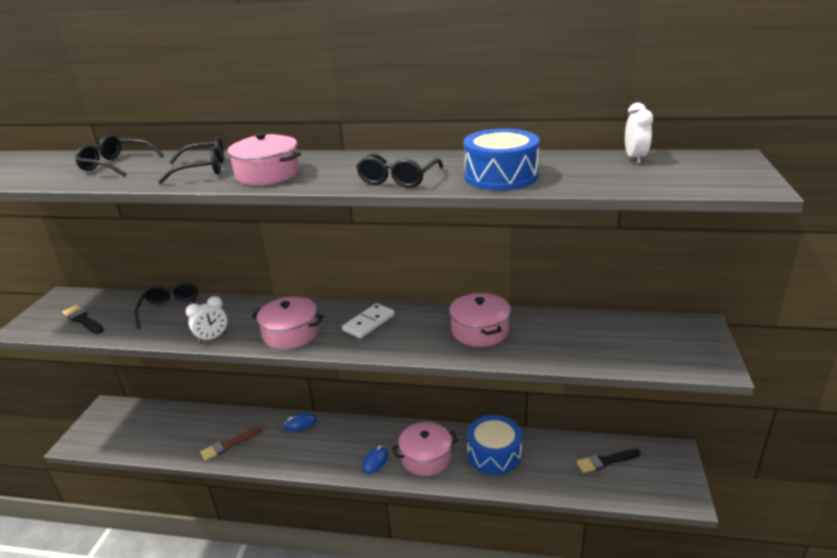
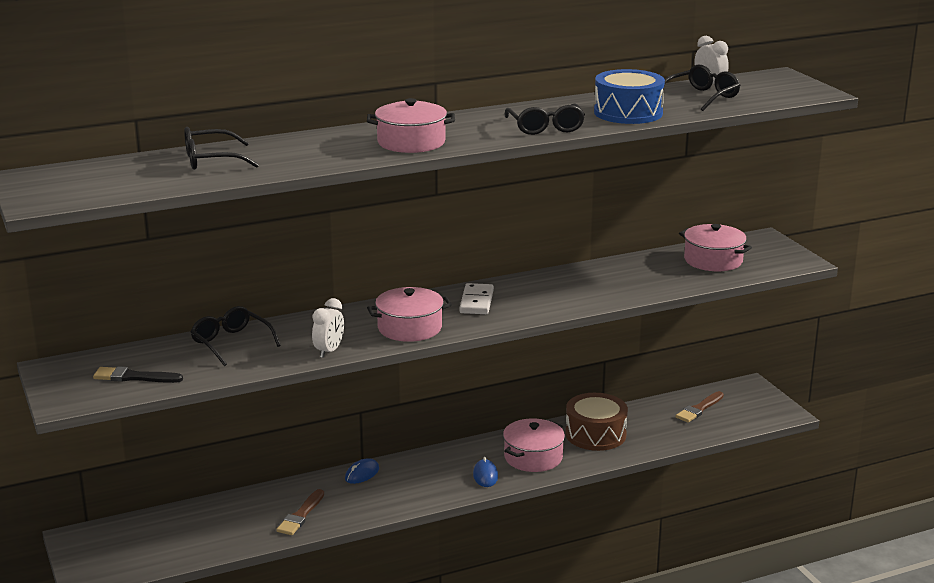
camera: 35 degrees left, 5 degrees down
(203, 169) = (329, 149): black glasses -> black glasses (702, 97)
(480, 331) = (590, 283): pink pot -> pink pot (713, 260)
(494, 454) = (595, 434): blue drum -> brown drum
(606, 461) = (699, 409): black brush -> brown brush

